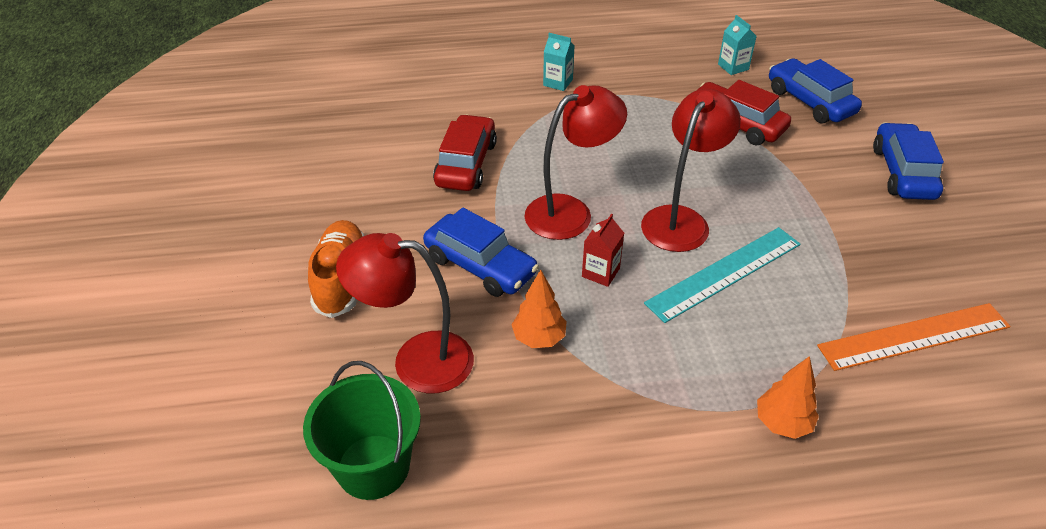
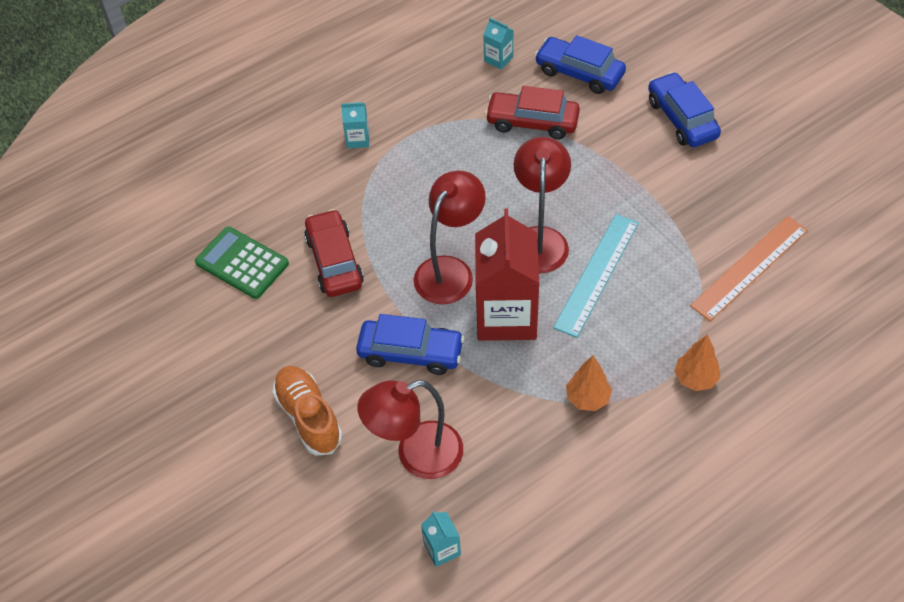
camera: 25 degrees left, 10 degrees up
(373, 467) = (442, 549): green bucket -> turquoise carton
(384, 135) = (242, 263): none -> green calculator
(539, 338) = (494, 393): orange tree -> orange tree (587, 398)
(600, 272) = (506, 316): red carton -> red carton, size x2.34

